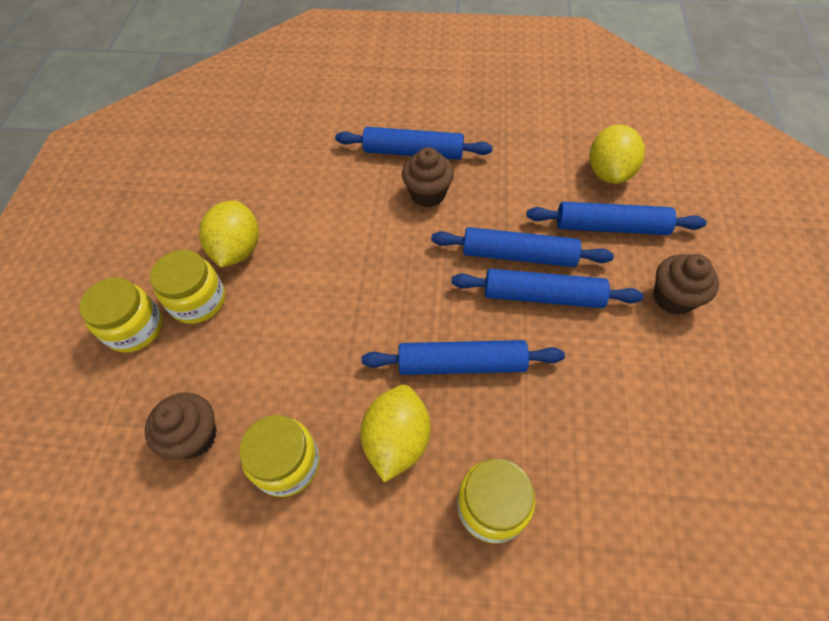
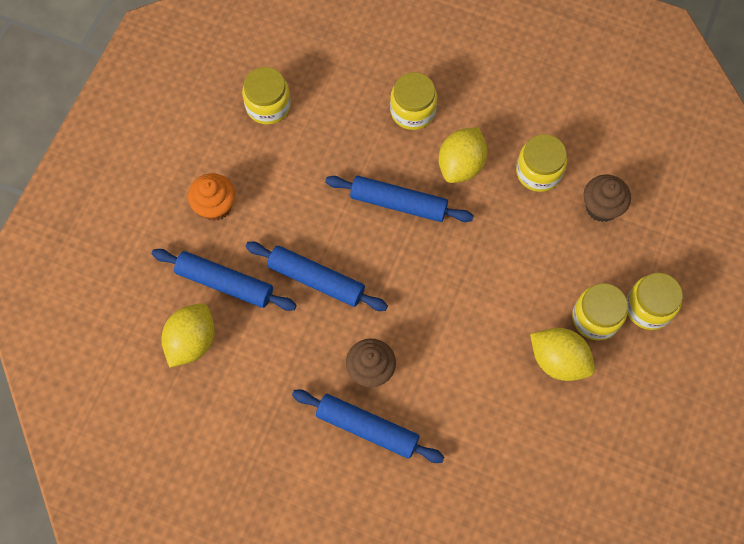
camera: 165 degrees left, 10 degrees up
(237, 249) = (558, 360): yellow lemon -> yellow lemon turned 75 degrees counterclockwise
(543, 296) = (314, 238): blue rolling pin -> none
(673, 298) = (215, 206): brown cupcake -> orange cupcake
(696, 448) = (268, 105): none -> yellow jar

